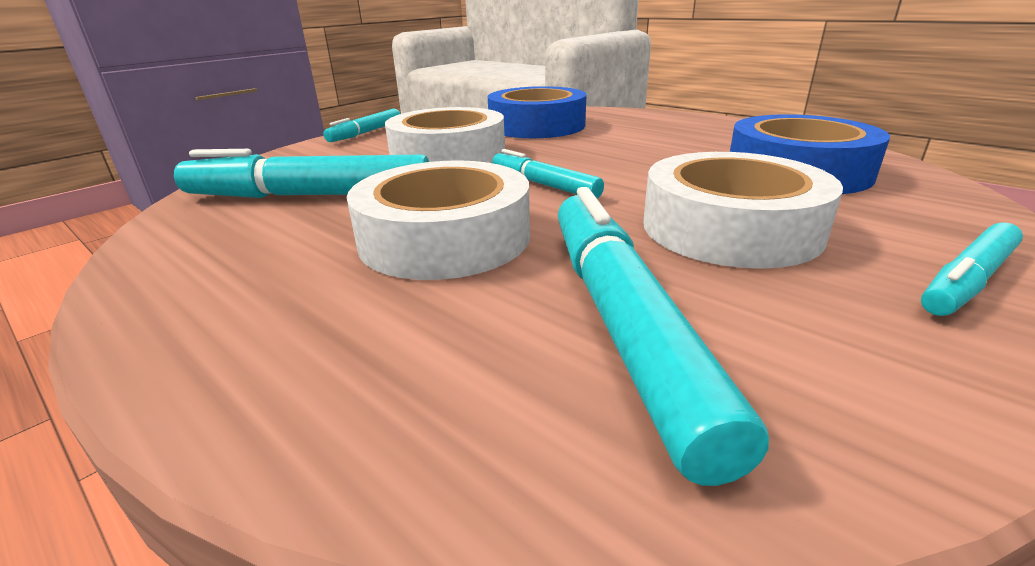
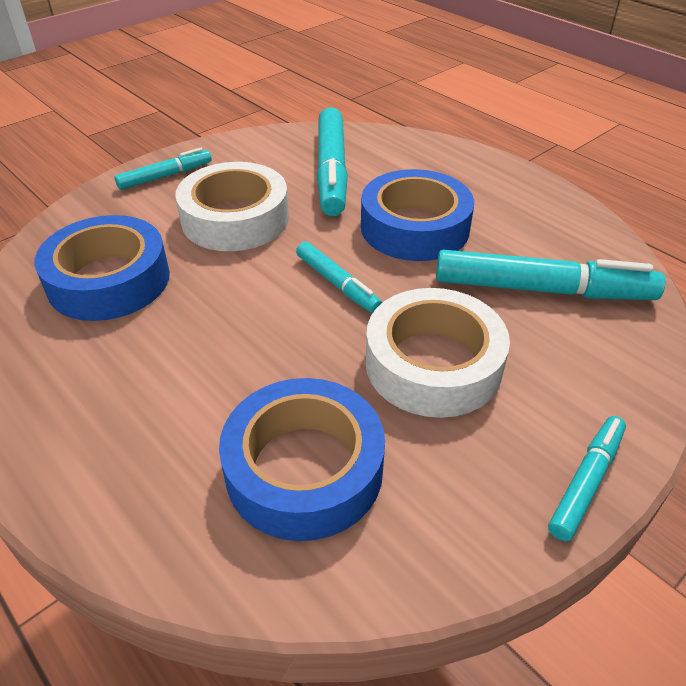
camera: 175 degrees left, 15 degrees up
(445, 238) = (414, 227): white tape -> blue tape

